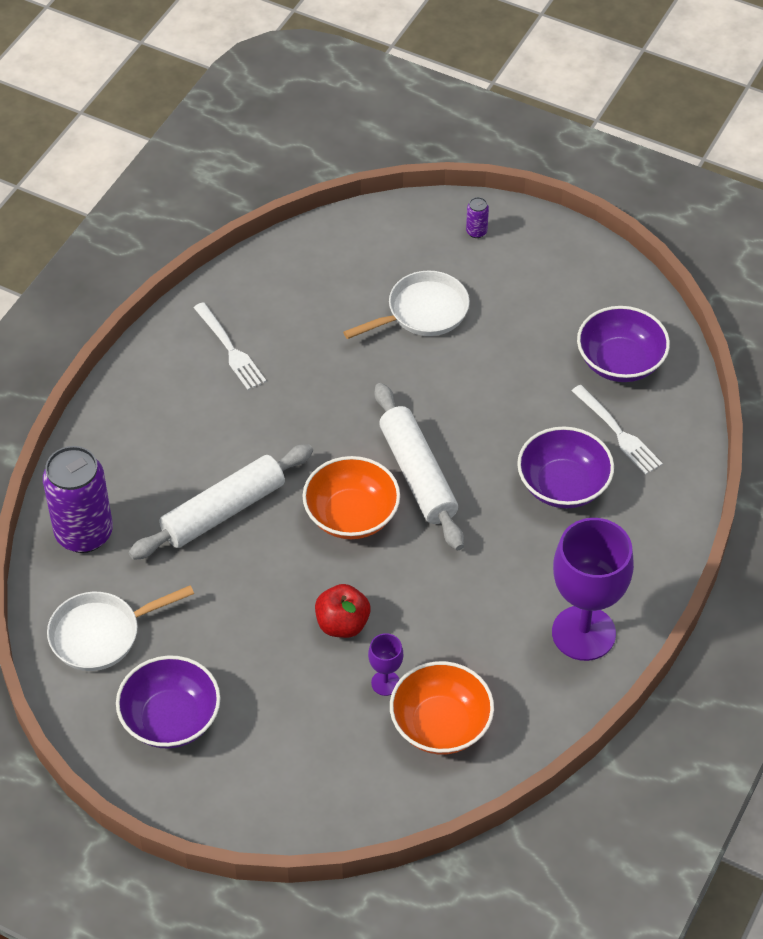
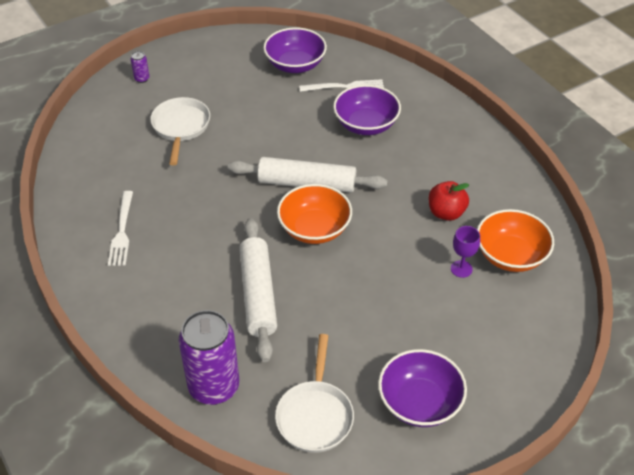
camera: 60 degrees left, 5 degrees down
(230, 349) = (122, 231): white fork -> white fork turned 90 degrees clockwise
(342, 624) = (399, 271): red apple -> red apple (446, 213)
(583, 633) = (480, 162): purple goblet -> none

